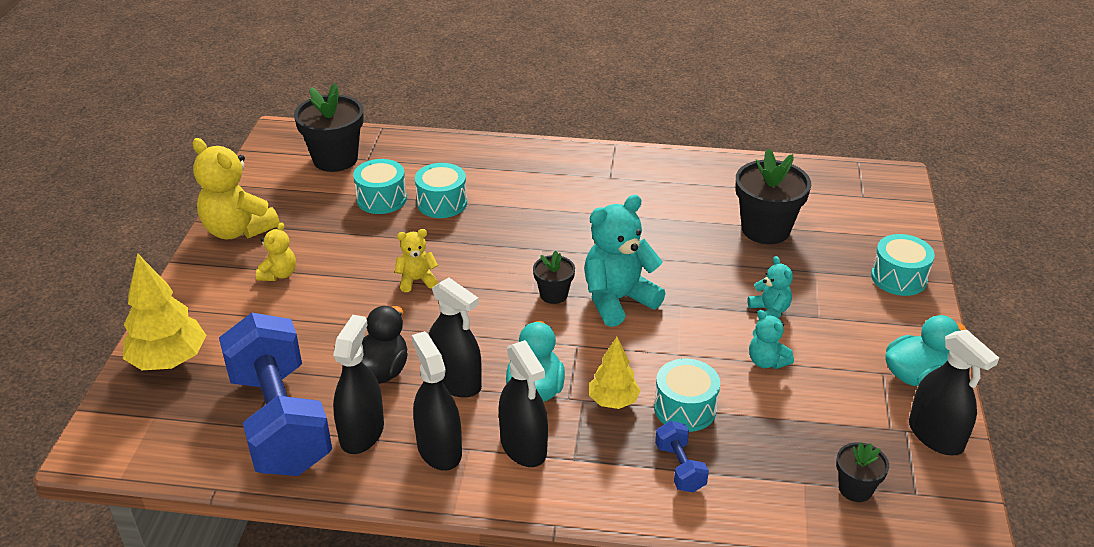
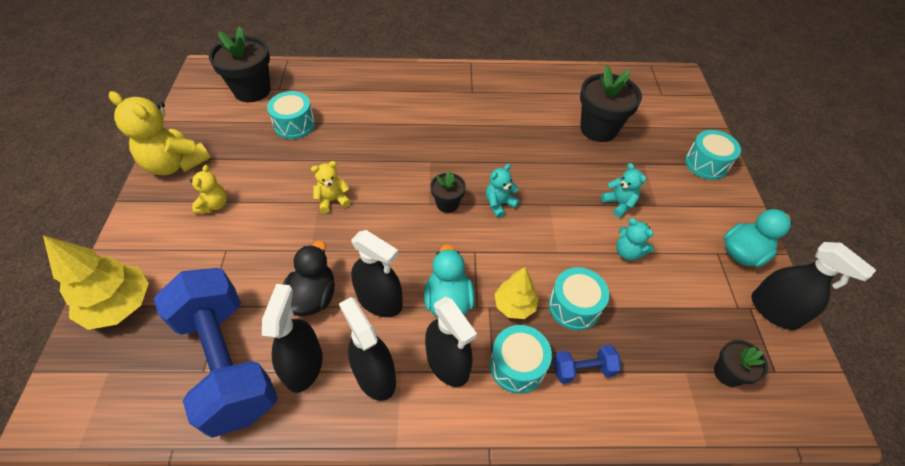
camera: 10 degrees left, 15 degrees up
(442, 203) = (344, 124): turquoise drum -> turquoise drum (517, 365)
(617, 300) = (499, 204): turquoise teddy bear -> turquoise teddy bear, size x0.52
(680, 468) = (583, 369): blue dumbbell -> blue dumbbell turned 75 degrees counterclockwise

